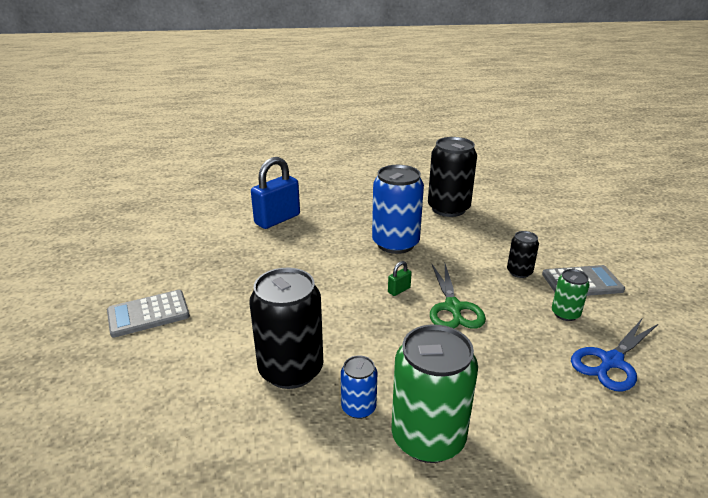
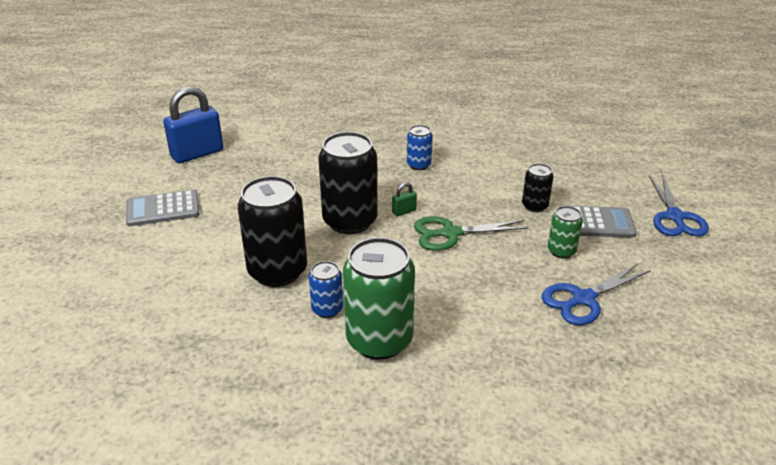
camera: 10 degrees right, 5 degrees up
(277, 219) = (307, 129): blue padlock -> blue padlock (197, 153)
(395, 243) = (419, 165): blue can -> blue can, size x0.50
(448, 208) = (490, 133): black can -> black can (350, 221)
(453, 308) = (450, 233): green scissors -> green scissors turned 75 degrees clockwise
(647, 269) = (675, 217): none -> blue scissors

